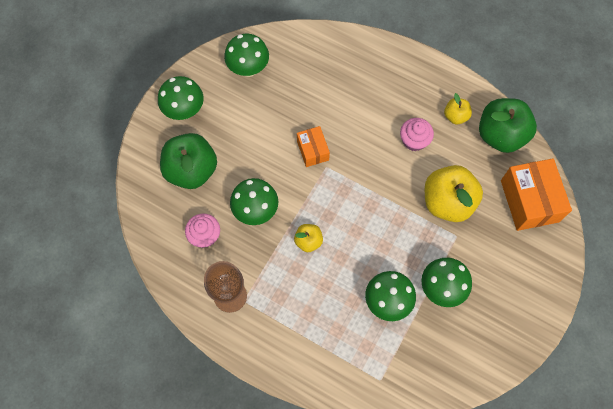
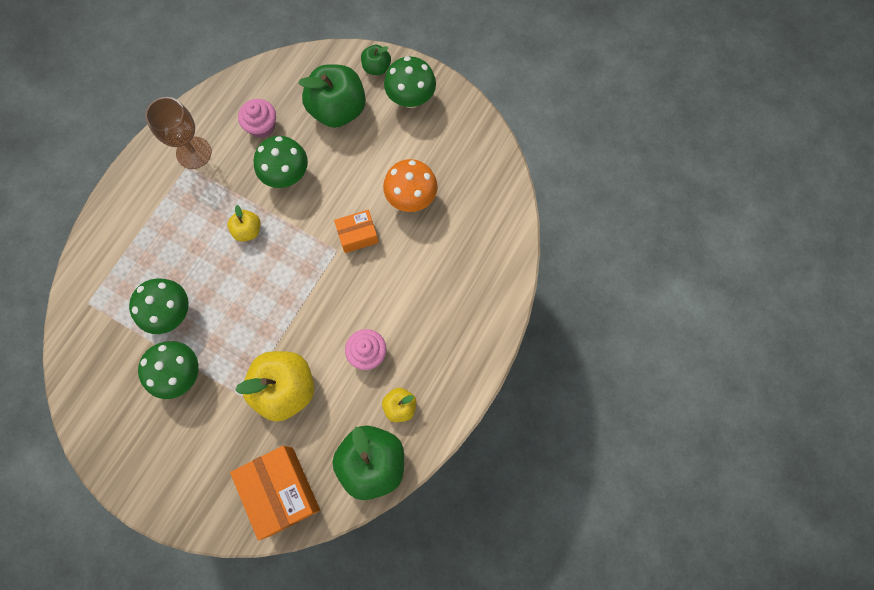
camera: 90 degrees right, 5 degrees up
(151, 139) = (376, 67): none -> green apple
(248, 69) = (465, 163): green mushroom -> none
(279, 110) = (411, 198): none -> orange mushroom
(529, 201) = (281, 491): orange box -> orange box turned 75 degrees clockwise

